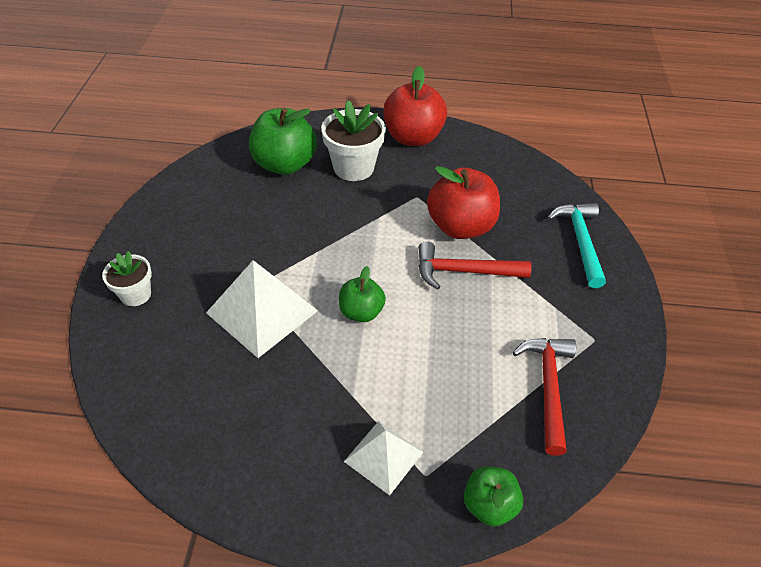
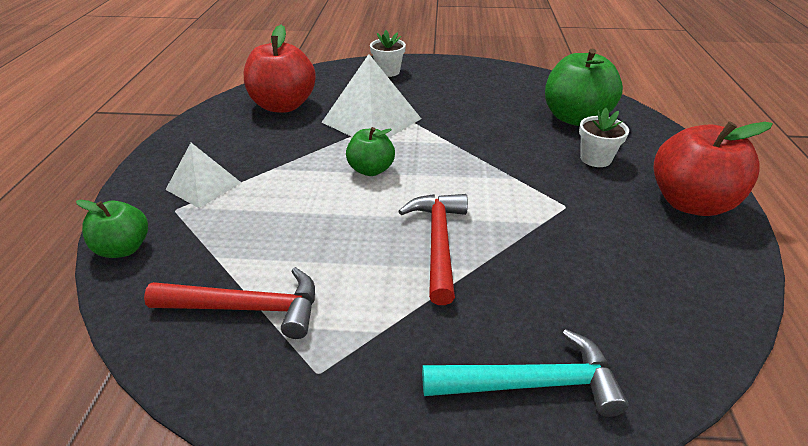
camera: 90 degrees right, 10 degrees down
(353, 167) = (595, 159): white flower pot -> white flower pot, size x0.61
(460, 227) = (521, 242): red apple -> red apple (283, 105)

